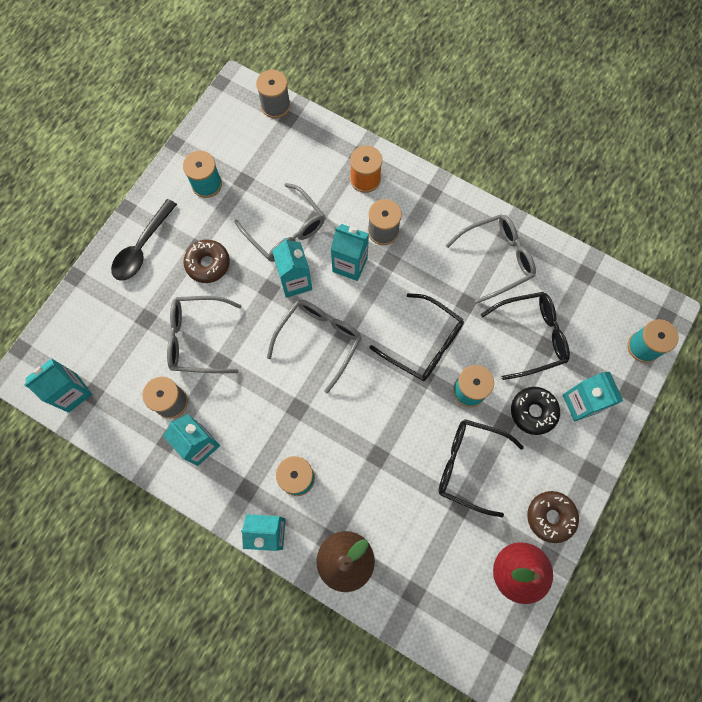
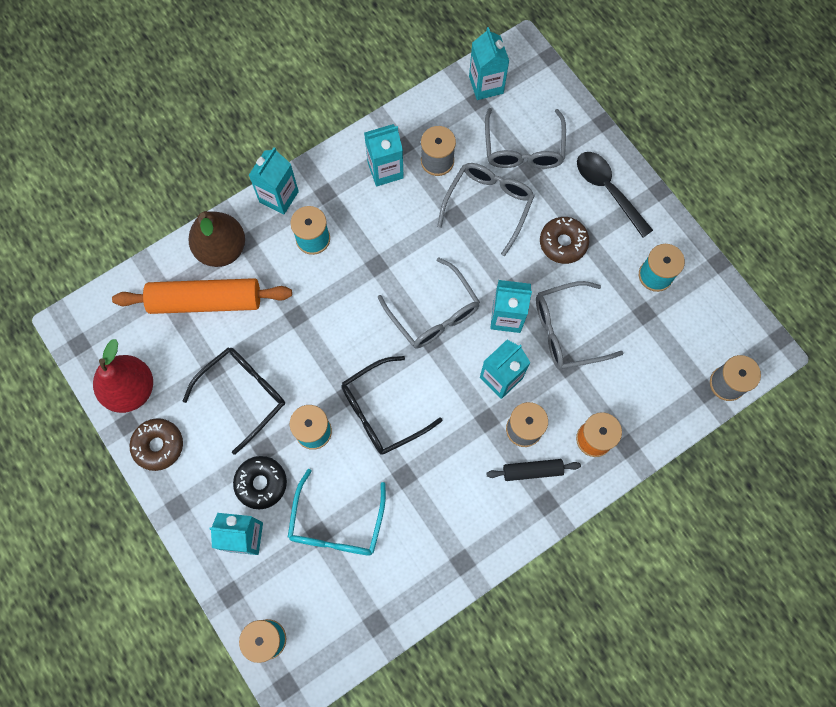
camera: 115 degrees right, 0 degrees up
(402, 547) = (206, 301): none -> orange rolling pin
(412, 212) = (532, 471): none -> black rolling pin
(496, 259) = (437, 534): grey glasses -> grey glasses (523, 148)
(531, 336) = (337, 524): black glasses -> turquoise glasses

